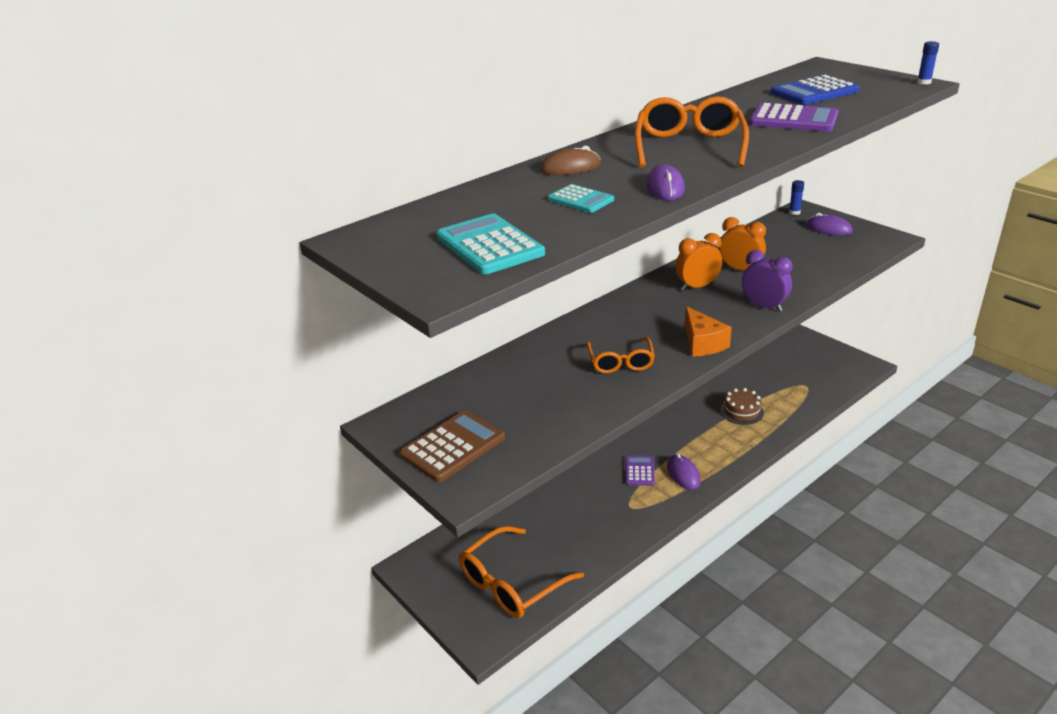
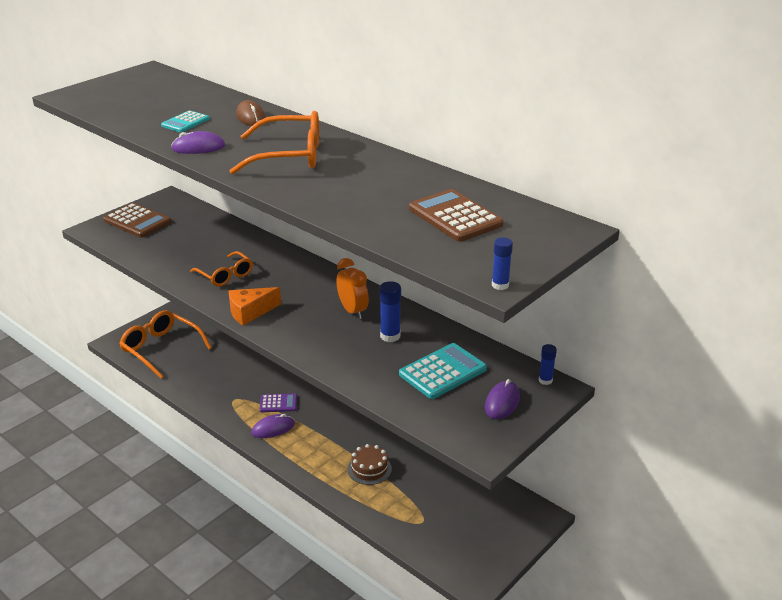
camera: 80 degrees right, 0 degrees up
(489, 245) = (121, 102): turquoise calculator -> turquoise calculator (442, 372)
(620, 362) = (226, 275): orange glasses -> orange glasses turned 120 degrees counterclockwise
(740, 269) = (390, 336): orange clock -> blue glue stick
(764, 306) = (313, 346): purple clock -> none
(793, 119) = (358, 201): purple calculator -> none
(814, 92) = (455, 217): blue calculator -> brown calculator

